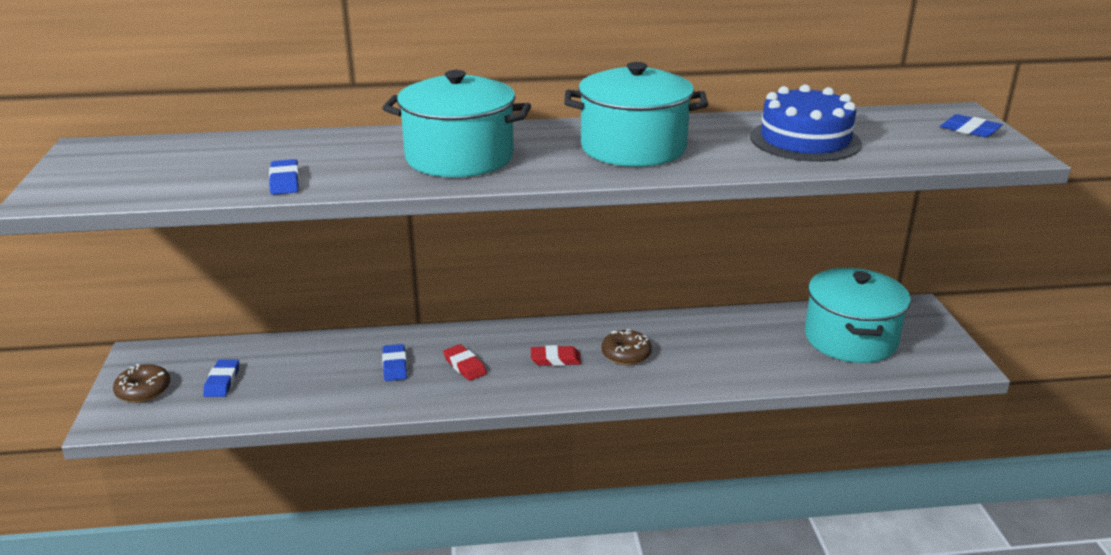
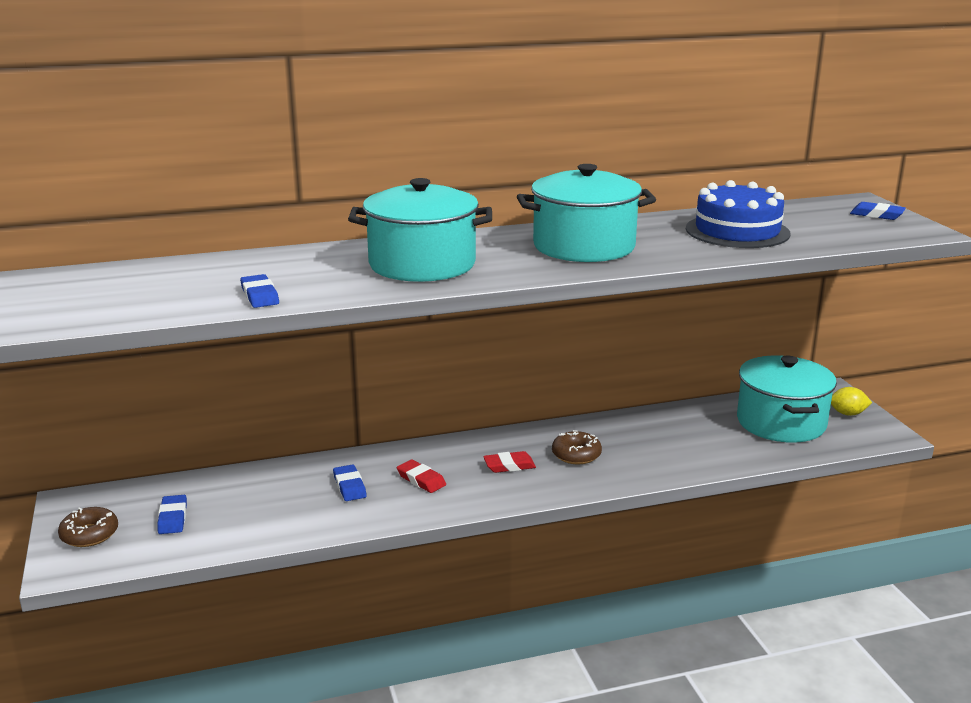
camera: 10 degrees left, 5 degrees down
(926, 335) = (847, 414): none -> yellow lemon

